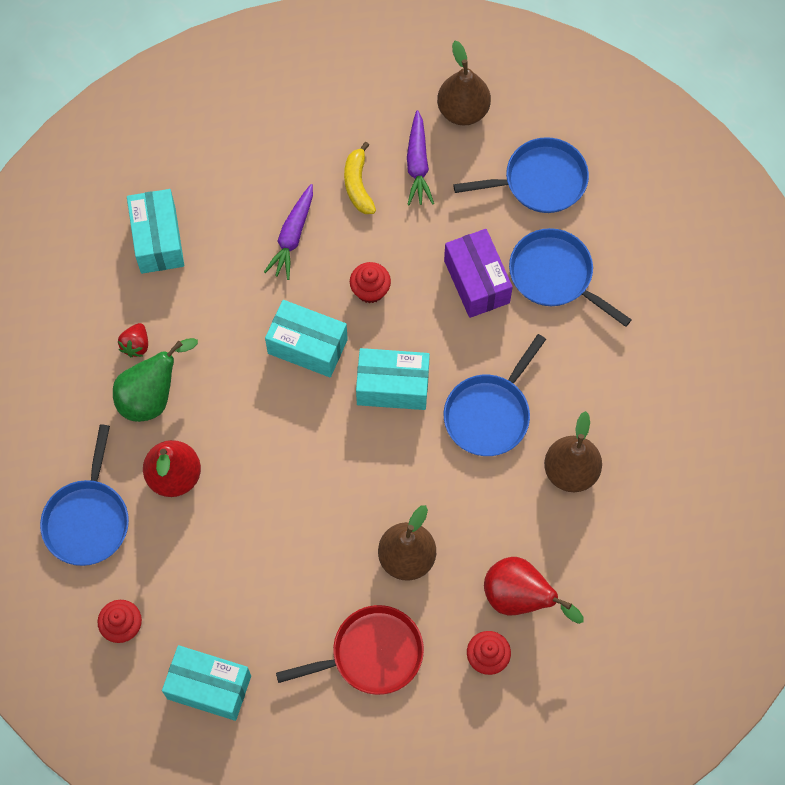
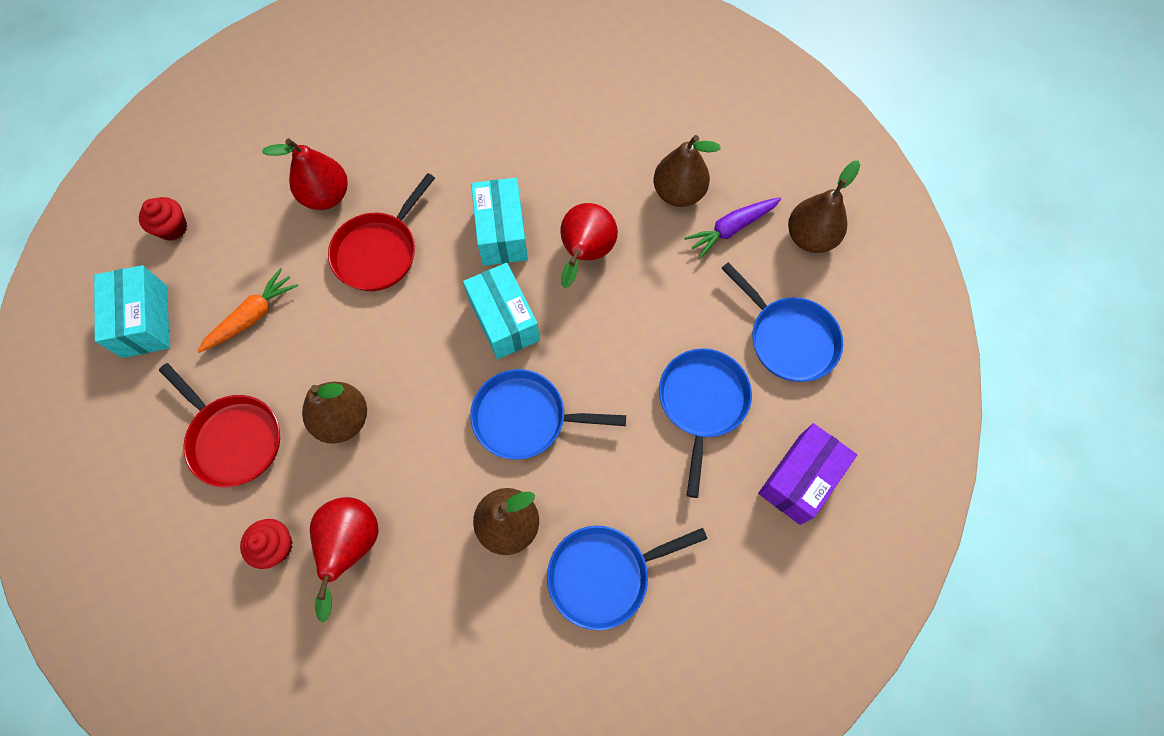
camera: 60 degrees right, 0 degrees up
(87, 519) = (256, 155): blue pan -> blue pan (604, 574)
(136, 345) = (427, 110): red strawberry -> none
(152, 396) = (389, 144): green pear -> none
(158, 240) = (529, 77): turquoise box -> none
(261, 592) = (252, 316): none -> orange carrot
(262, 456) = (379, 251): none -> red pan
(292, 236) = (596, 169): purple carrot -> none
(358, 185) = (678, 193): yellow banana -> brown pear
(370, 290) = (585, 254): red cupcake -> red pear
(477, 281) = (651, 337): purple box -> purple box (799, 479)

